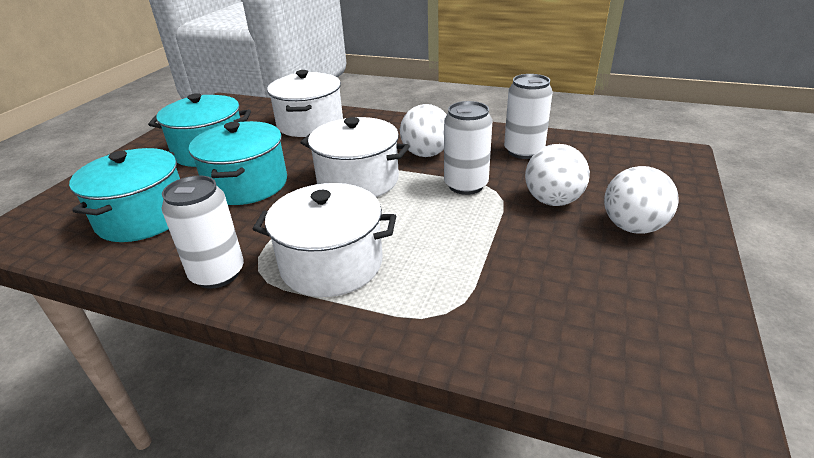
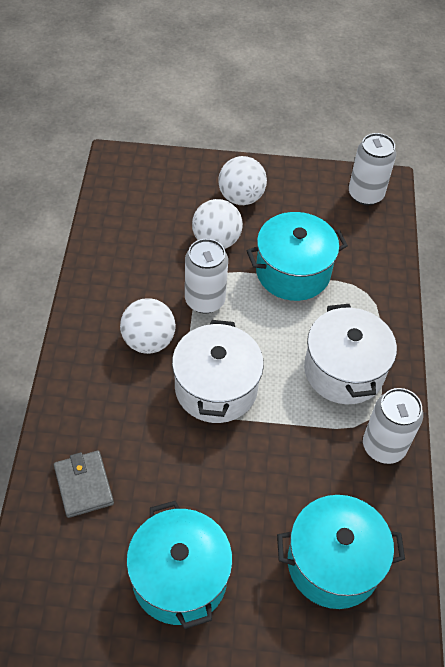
camera: 110 degrees left, 20 degrees up
(247, 184) = (248, 491): turquoise pot -> turquoise pot (293, 272)
(310, 124) = (83, 485): white pot -> grey wallet
(523, 151) = (130, 262): white can -> white can (365, 194)

